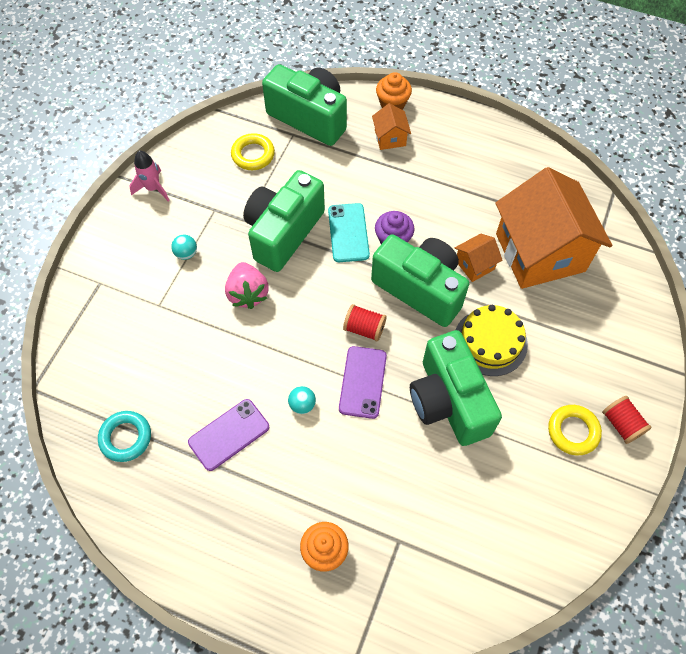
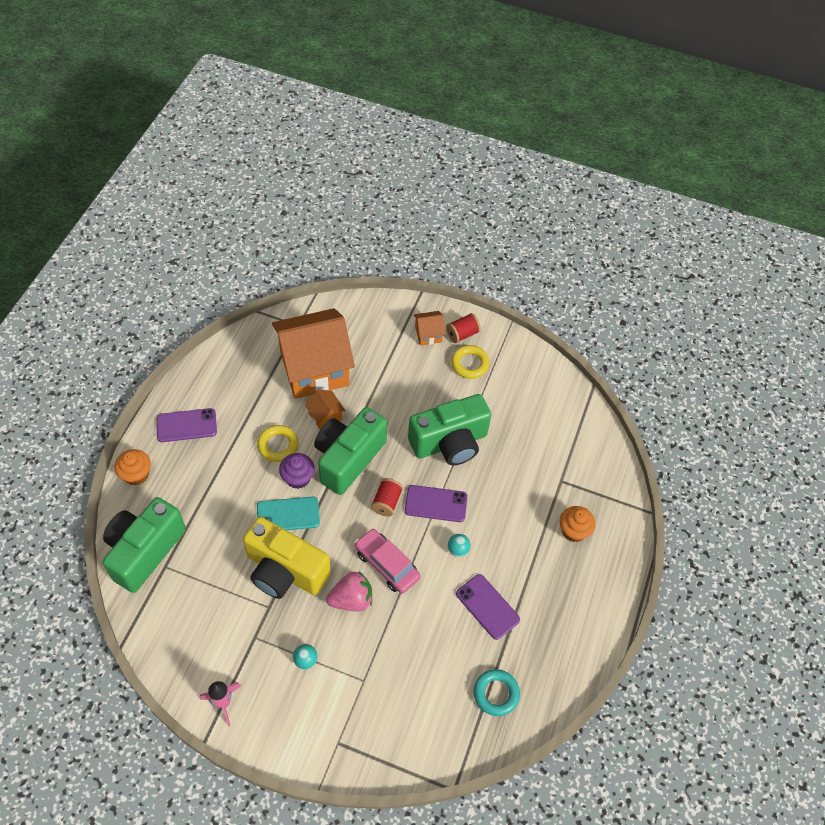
camera: 95 degrees left, 5 degrees down
(253, 155) = (188, 604): yellow ring -> yellow ring (278, 445)
(283, 232) = (285, 571): green camera -> yellow camera
(286, 328) = (387, 564): none -> pink car
(390, 138) = (179, 477): orange house -> orange house (428, 334)
(452, 139) = (186, 425): none -> purple phone
(490, 342) = (397, 411): yellow cake -> none

